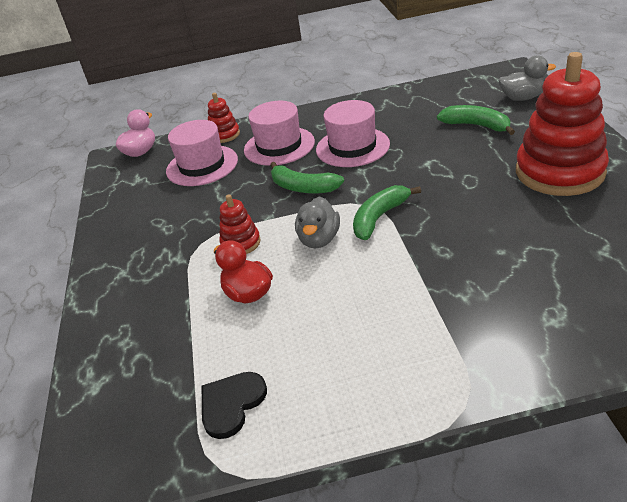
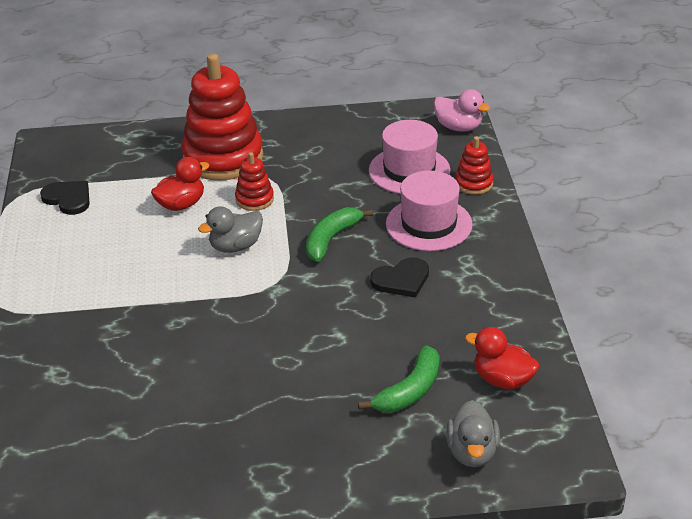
camera: 90 degrees right, 0 degrees up
(319, 239) = (235, 246): grey duck -> grey duck turned 45 degrees counterclockwise
(352, 147) = (401, 280): pink hat -> black heart
(379, 217) = (250, 287): green banana -> none
(449, 97) = (502, 379): none -> red duck
(559, 172) = (269, 438): red stacking toy -> red stacking toy (223, 158)

